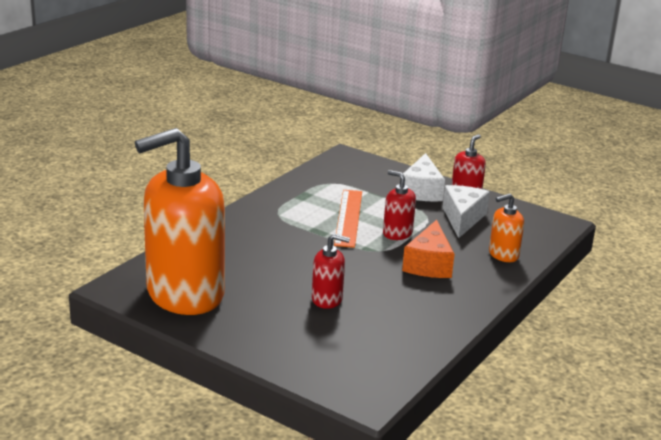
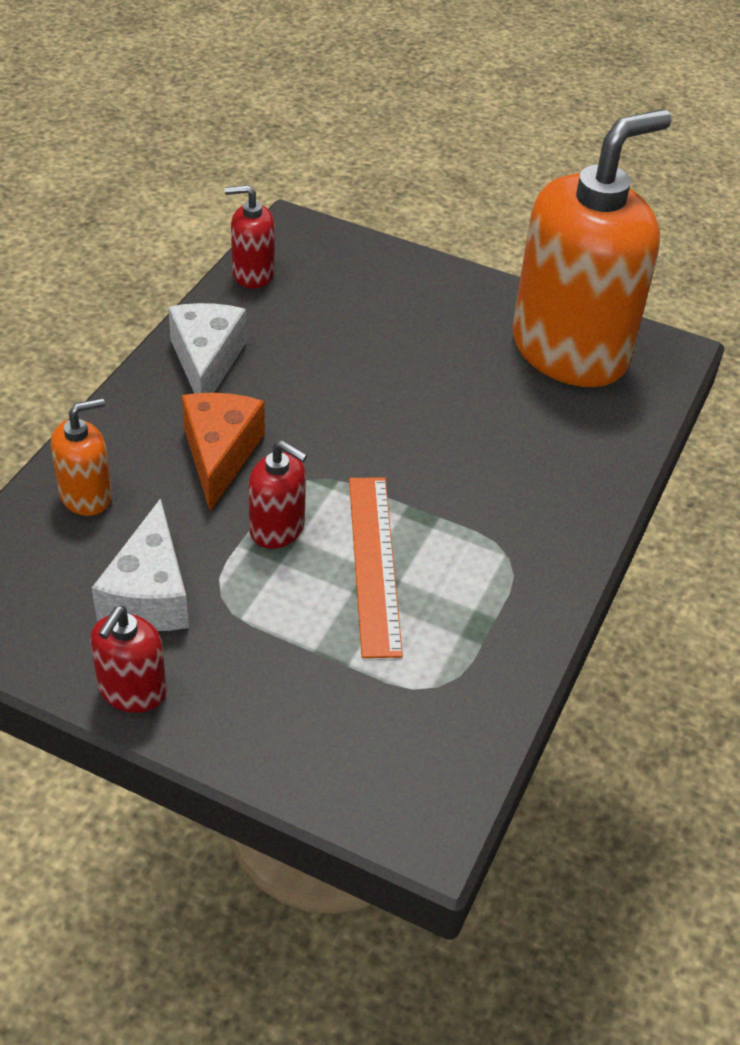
camera: 170 degrees right, 20 degrees up
(327, 299) = (370, 362): red soap dispenser -> red soap dispenser (253, 274)
(421, 191) = (232, 685): white cheese -> white cheese (206, 362)

